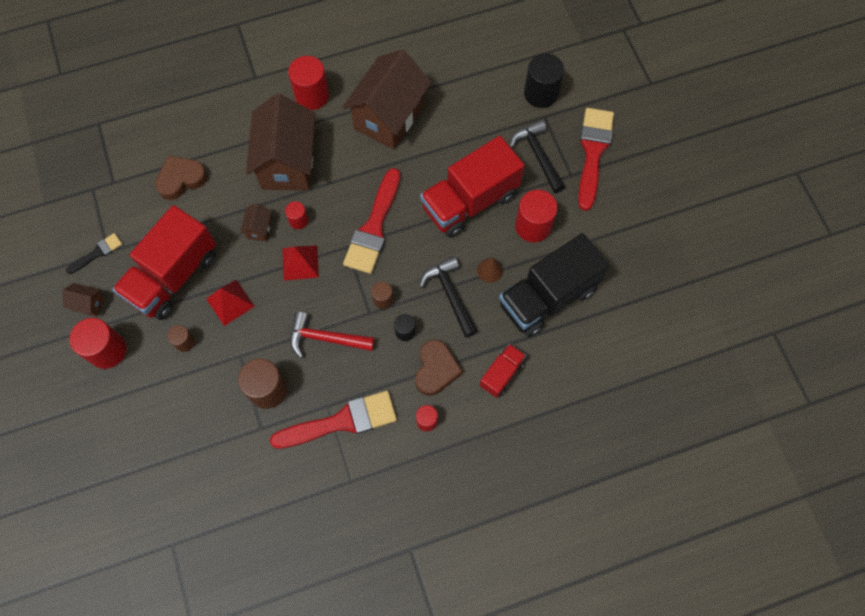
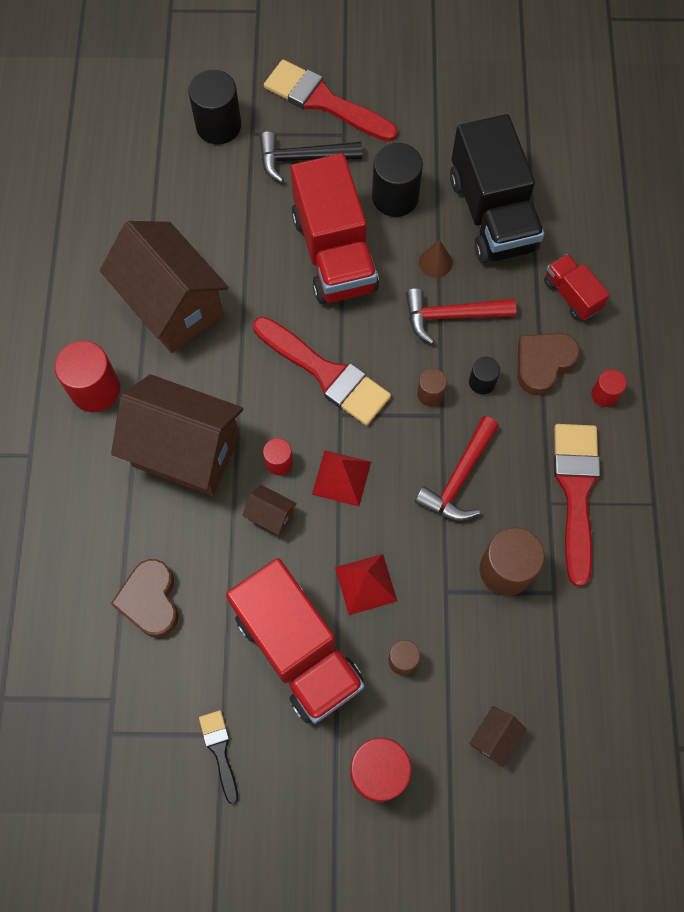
camera: 70 degrees left, 0 degrees up
(88, 304) = (297, 782): brown house -> brown house (494, 738)
(436, 369) = (543, 364): brown heart -> brown heart turned 75 degrees counterclockwise
(450, 294) = (451, 316): black hammer -> red hammer
(533, 226) = (395, 197): red cylinder -> black cylinder

